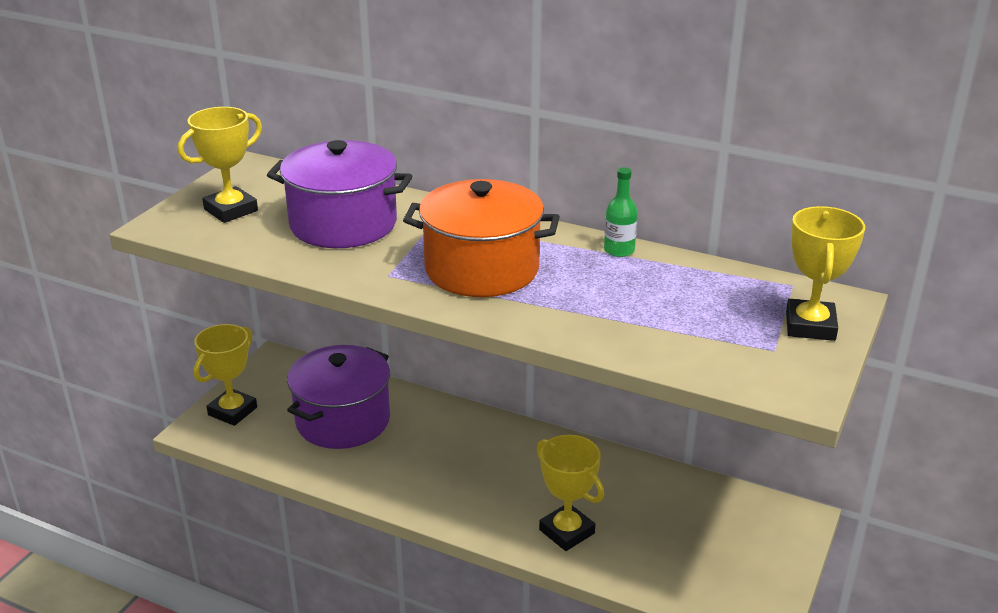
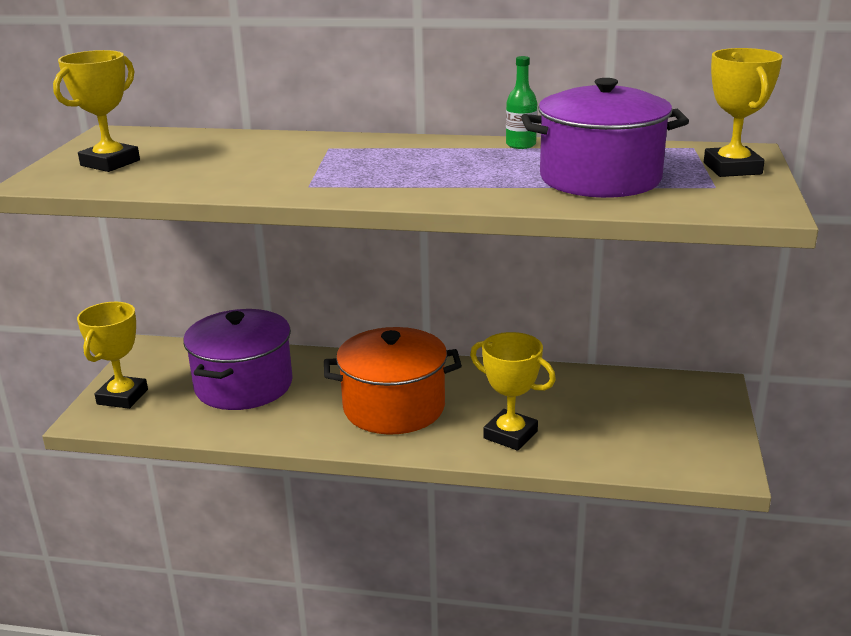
camera: 15 degrees left, 5 degrees down
(343, 224) = (237, 159): purple pot -> purple pot (600, 178)
(482, 269) = (400, 171): orange pot -> orange pot (394, 407)

